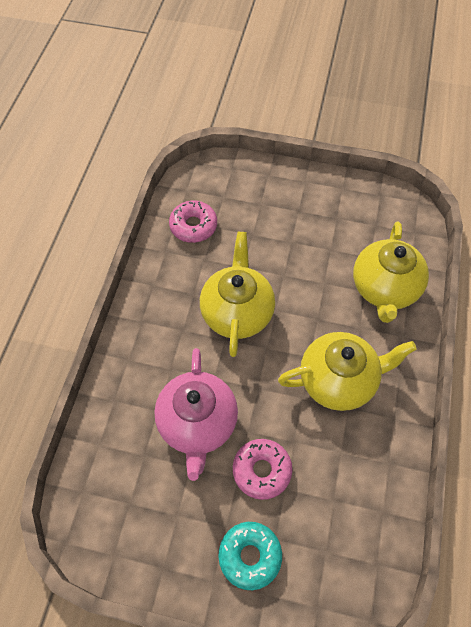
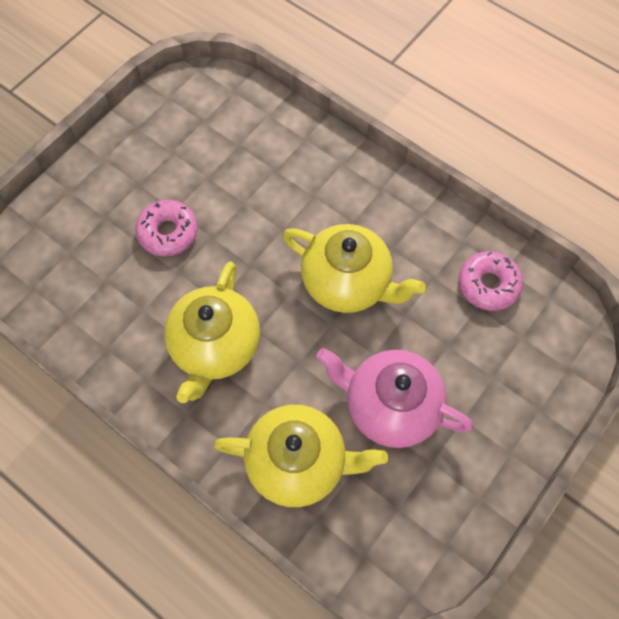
camera: 115 degrees right, 5 degrees up
(198, 424) = (243, 198): pink teapot -> pink teapot (389, 406)
(250, 556) = (104, 192): turquoise donut -> none
(384, 289) = (298, 462): yellow teapot -> yellow teapot turned 150 degrees clockwise

